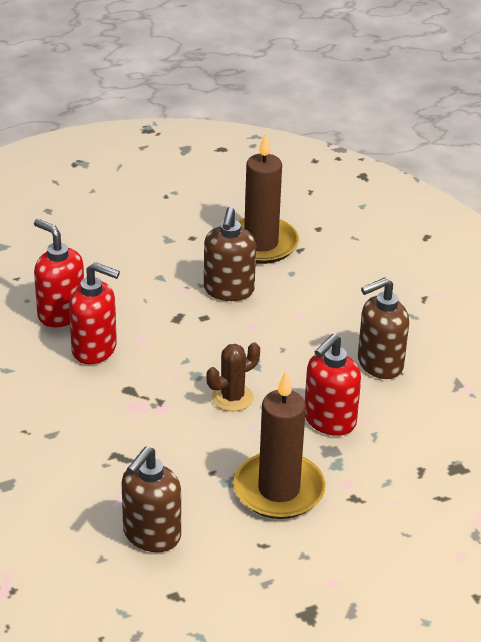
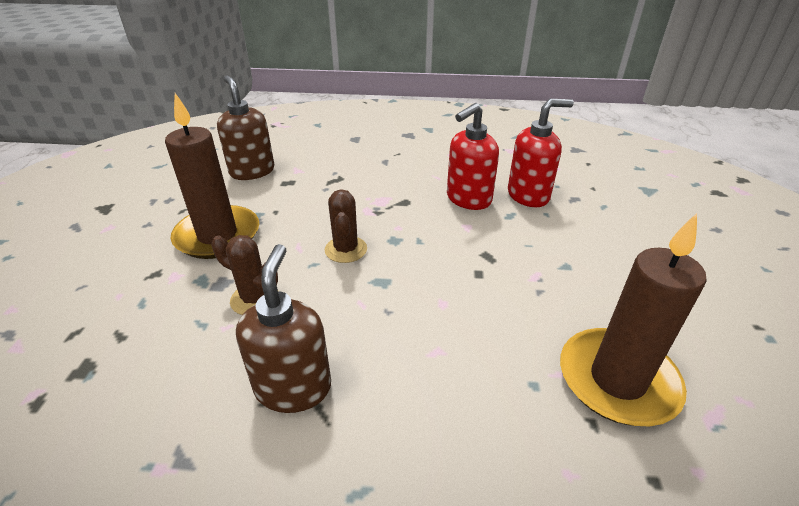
camera: 120 degrees right, 0 degrees up
(228, 290) = (518, 308): brown soap dispenser -> none
(329, 421) = (255, 299): red soap dispenser -> brown cactus

